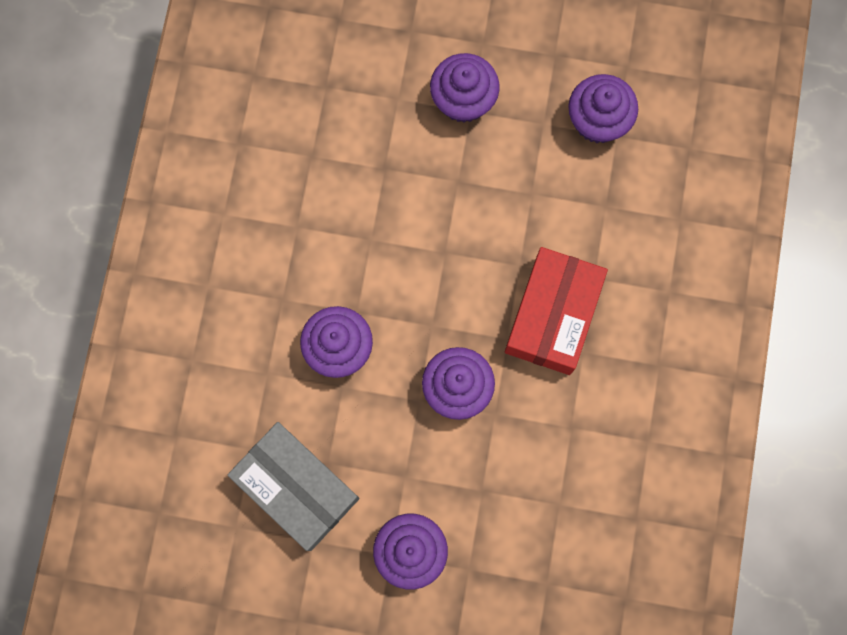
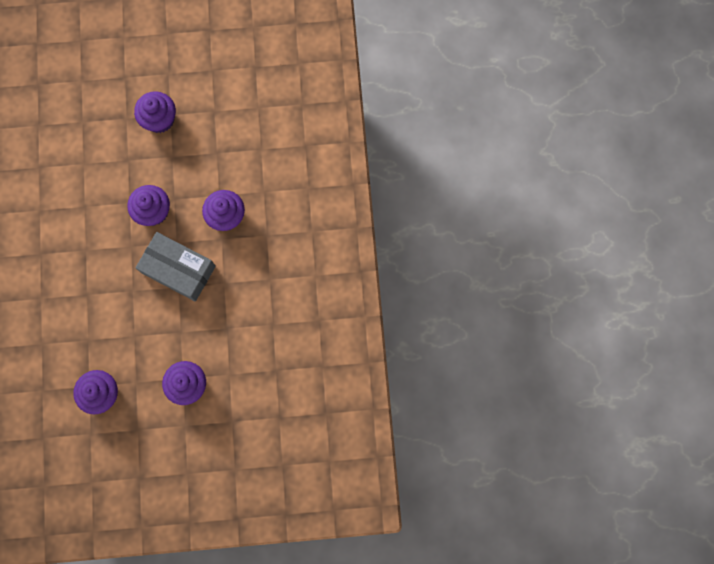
camera: 165 degrees right, 0 degrees up
(296, 488) = (230, 135): grey box -> grey box (179, 269)
(553, 315) = (107, 266): red box -> none

